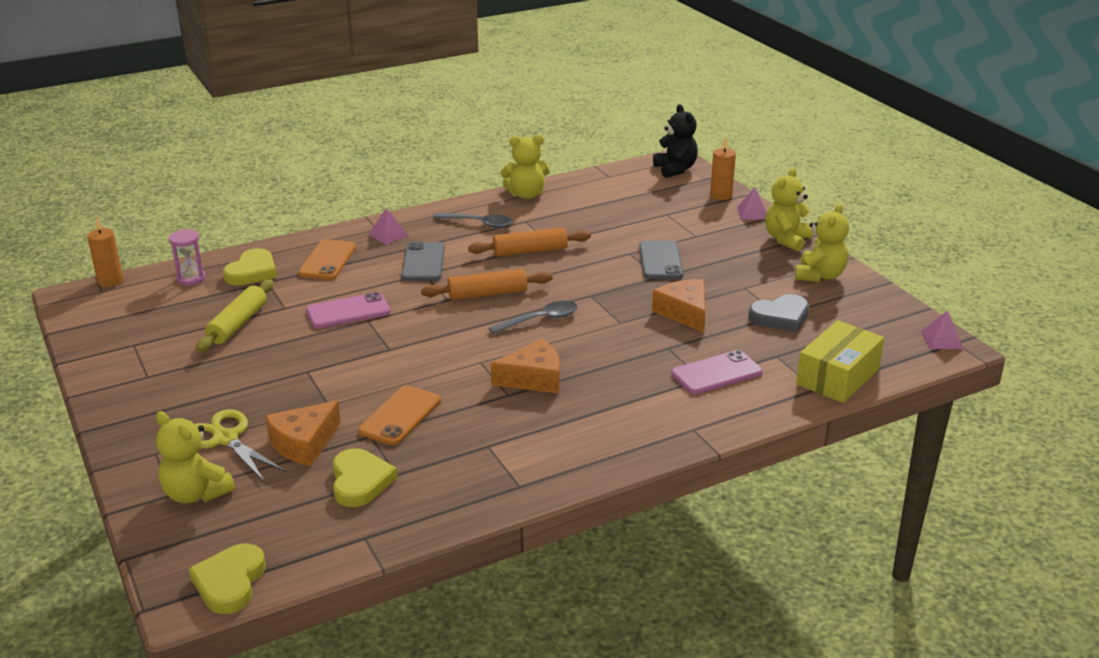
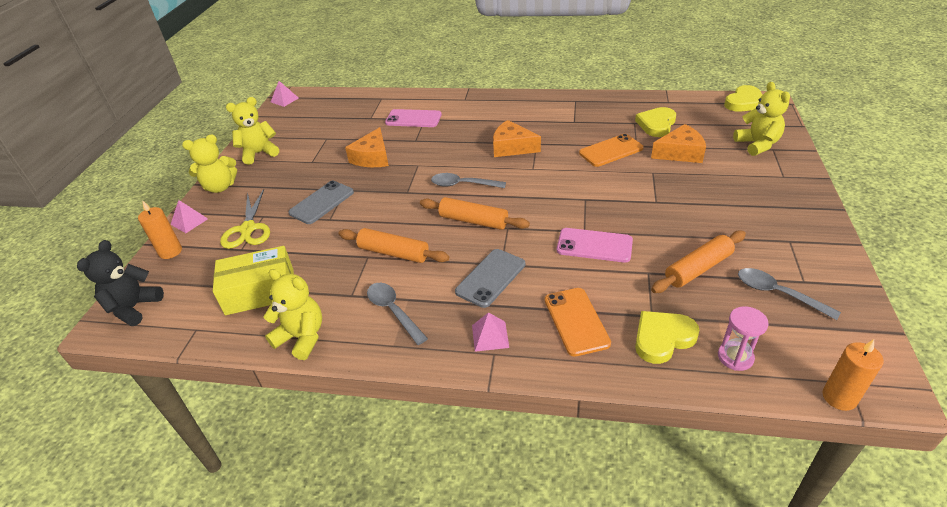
camera: 140 degrees left, 10 degrees up
(158, 328) = (778, 293): none -> grey spoon
(225, 439) = (732, 171): yellow scissors -> yellow scissors (248, 229)
(238, 324) = (698, 268): yellow rolling pin -> orange rolling pin
(327, 260) = (576, 321): orange phone -> orange phone turned 60 degrees counterclockwise
(780, 317) = (329, 136): grey heart -> none
(837, 376) = (362, 100): yellow box -> yellow box (260, 291)

